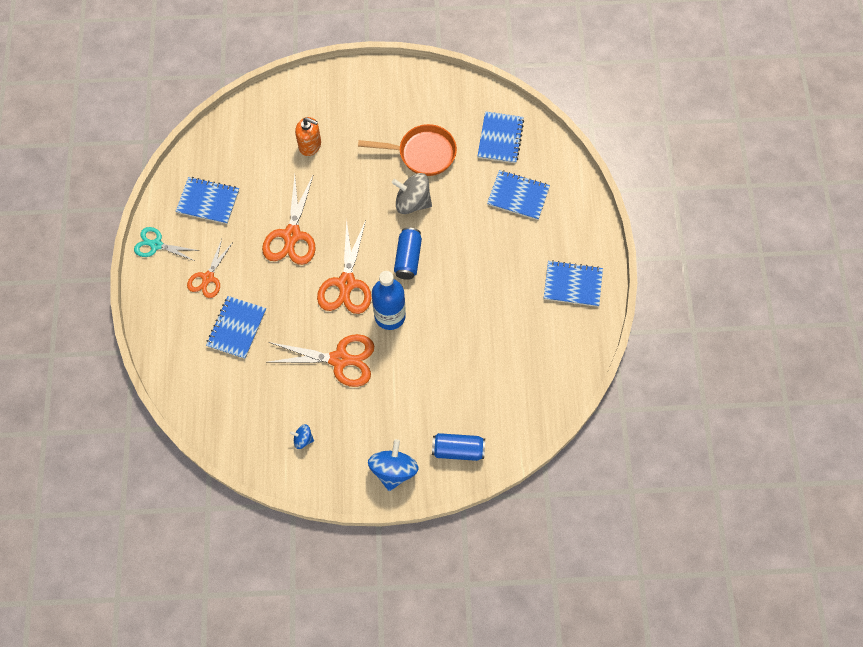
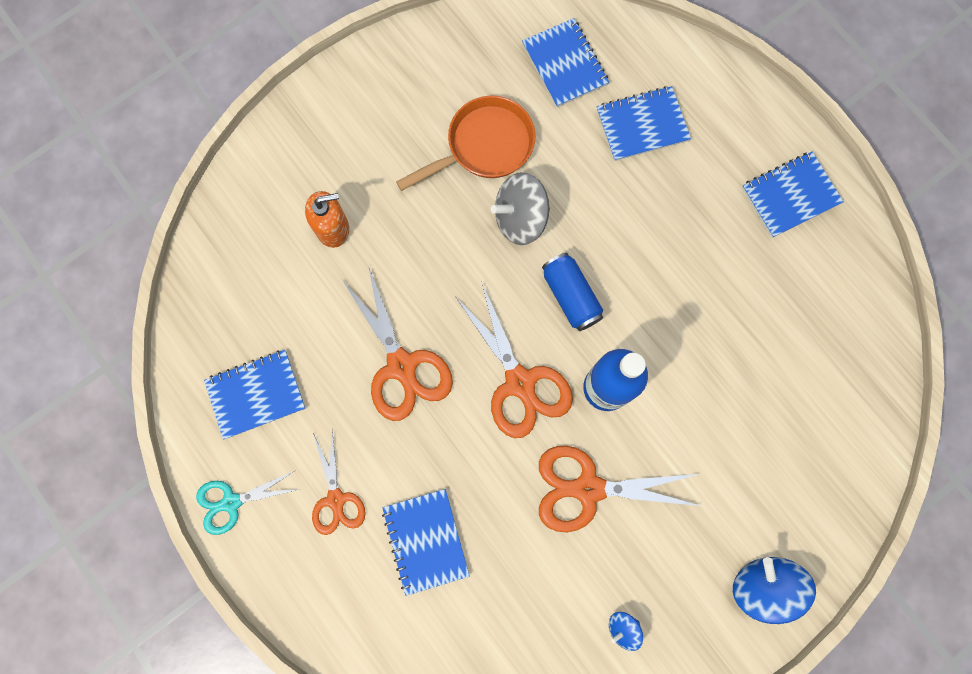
camera: 35 degrees left, 10 degrees up
(340, 359) = (588, 489): orange scissors -> orange scissors turned 150 degrees counterclockwise
(458, 450) = (817, 502): blue can -> none

